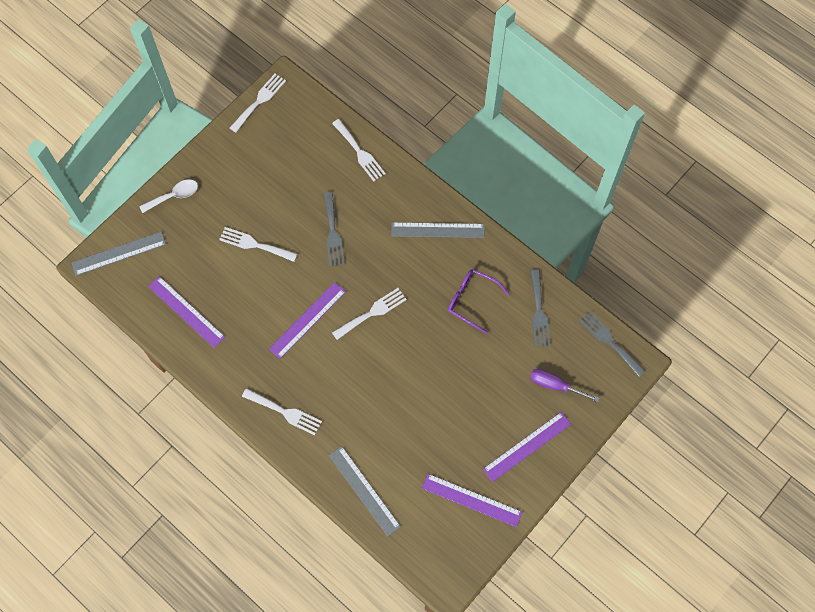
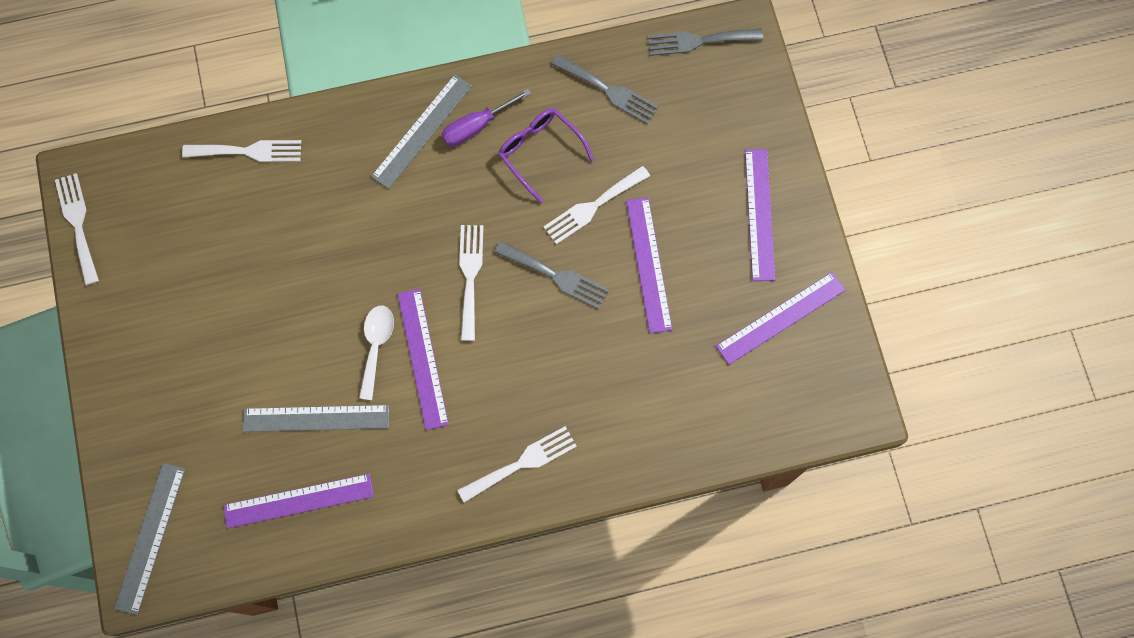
camera: 55 degrees left, 5 degrees up
(174, 196) = (125, 415): white spoon -> white spoon (376, 346)
(255, 244) = (273, 357): white fork -> white fork (593, 207)
(333, 233) = (331, 253): grey fork -> grey fork (556, 276)
(364, 490) = (686, 433): grey ruler -> grey ruler (316, 418)
(449, 403) = (648, 264): none -> purple ruler
(472, 300) = (540, 153): purple glasses -> purple glasses turned 75 degrees clockwise
(555, 385) = (709, 134): purple screwdriver -> purple screwdriver (477, 126)

